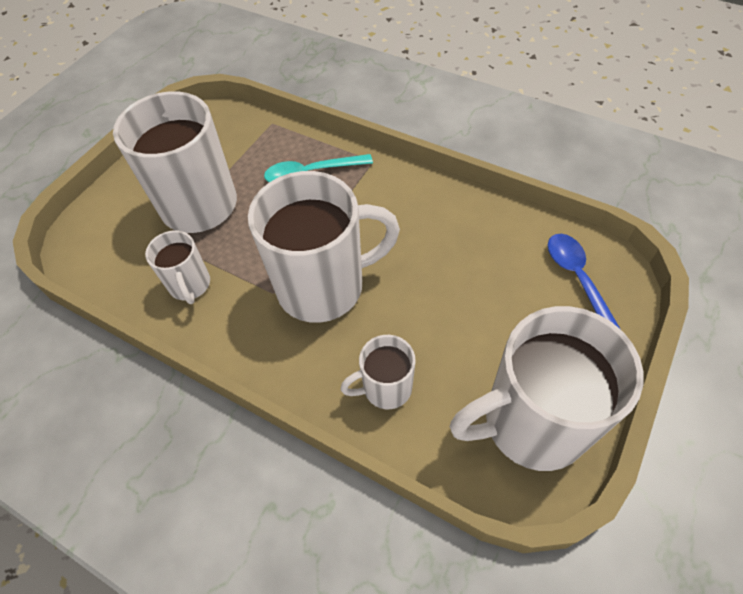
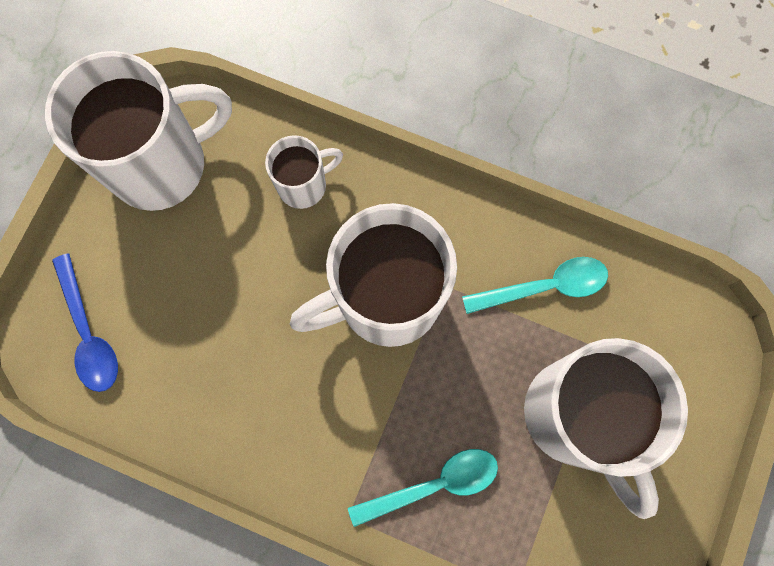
camera: 170 degrees right, 20 degrees up
(190, 285) = (544, 287): white mug -> turquoise spoon

